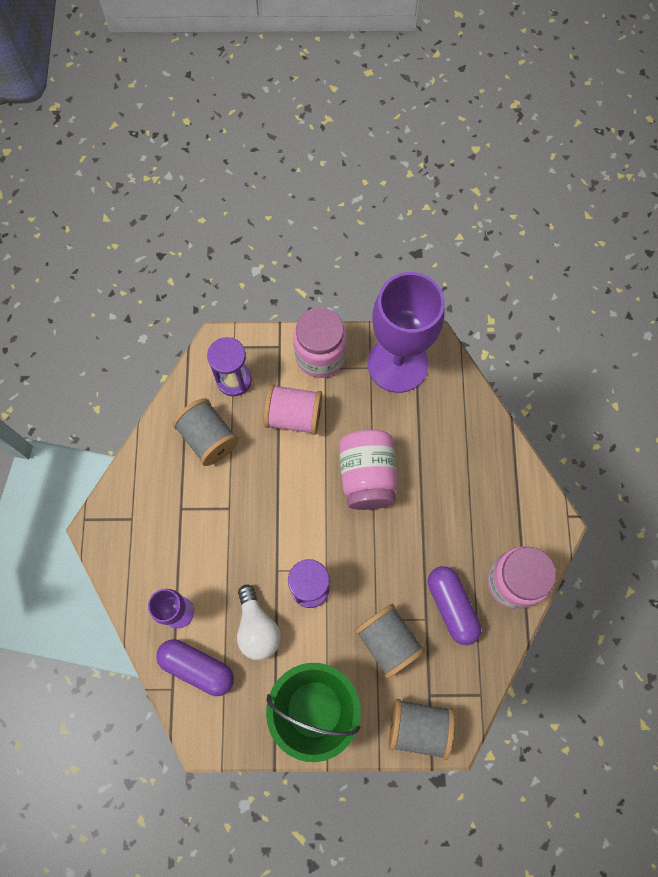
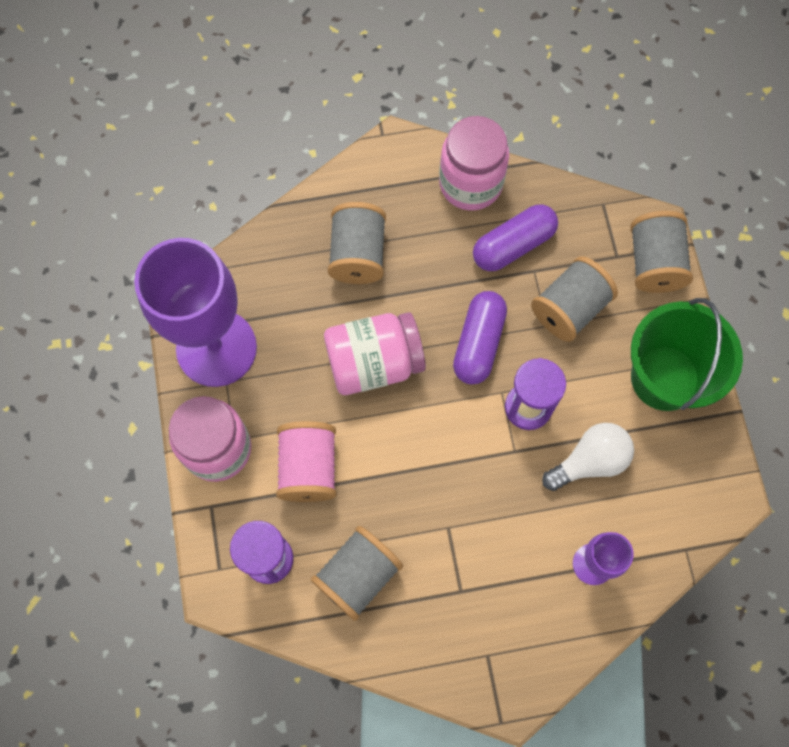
camera: 100 degrees left, 0 degrees up
(197, 667) = (653, 524): purple capsule -> purple capsule (478, 343)
(460, 478) = (358, 254): none -> grey spool

